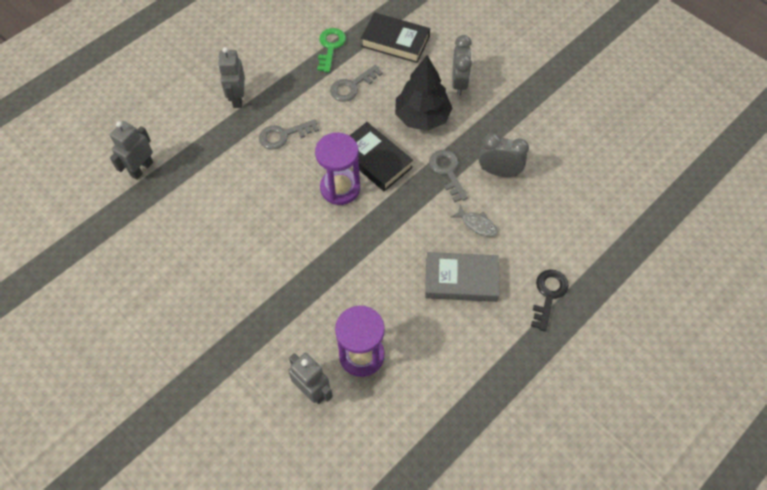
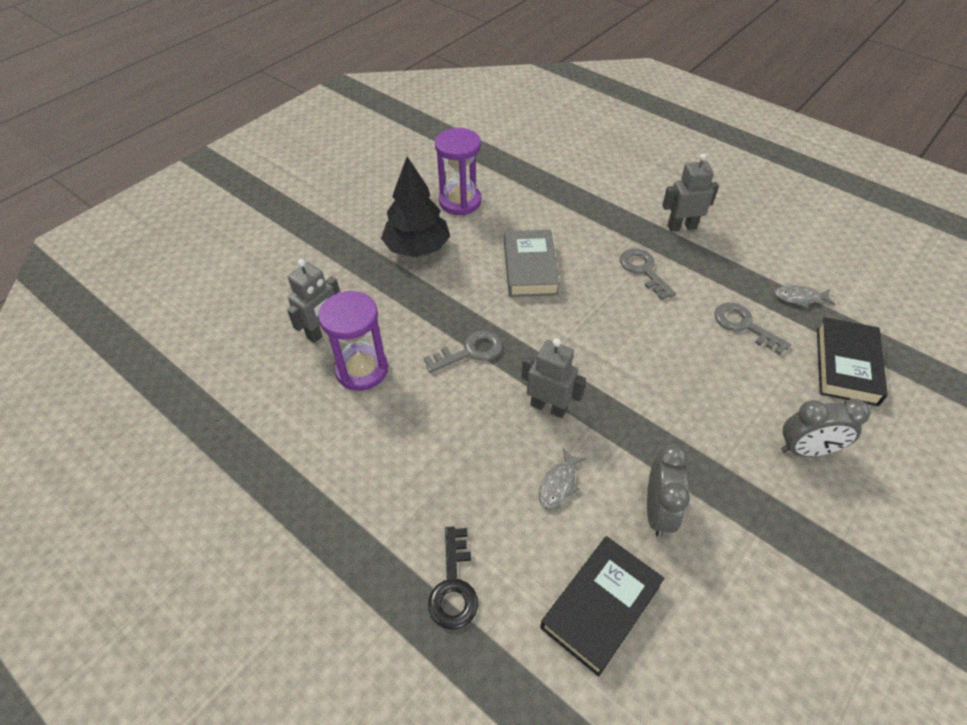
camera: 85 degrees right, 10 degrees down
(141, 169) = (567, 173): grey robot -> grey robot (548, 407)
(330, 47) = (799, 298): green key -> grey fish
(340, 188) = (582, 329): purple hourglass -> purple hourglass (460, 202)
(375, 160) = (634, 359): black book -> black book (600, 606)
(422, 117) = (723, 407): black tree -> black tree (417, 248)
(447, 172) = (638, 443): grey key -> grey key (470, 351)
(461, 280) = (468, 468): grey book -> grey book (530, 268)
(548, 295) = (453, 586): black key -> black key turned 75 degrees clockwise

